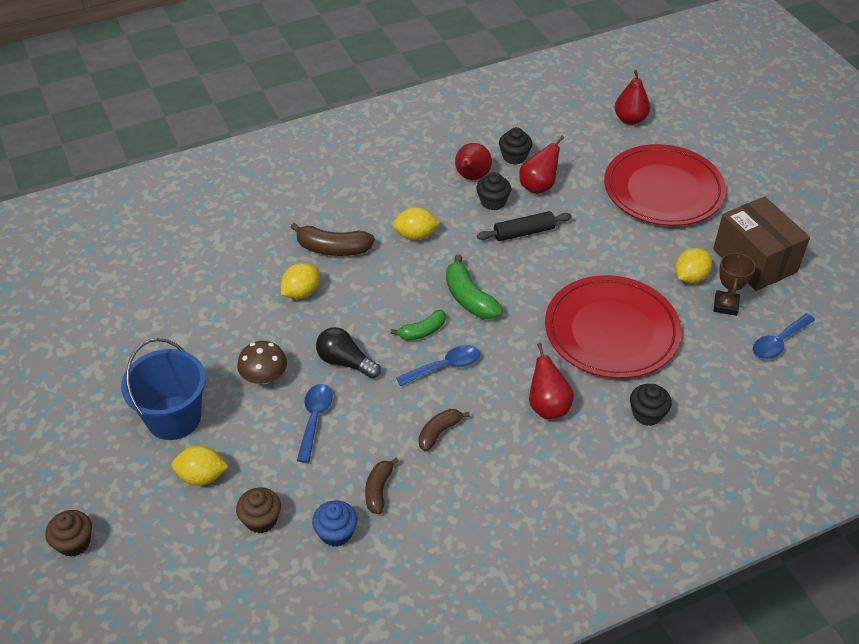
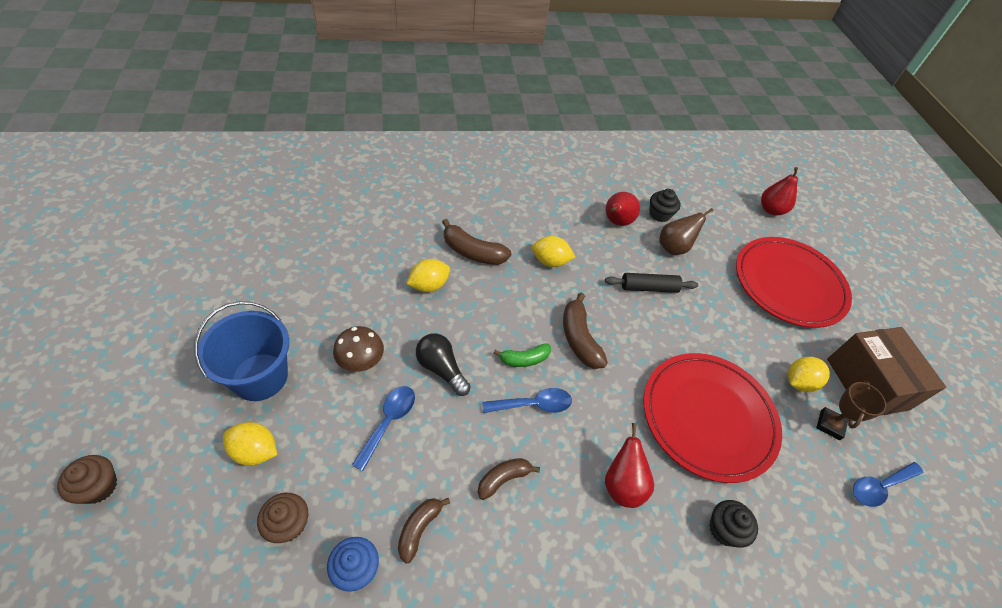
camera: 10 degrees right, 5 degrees up
(469, 298) = (579, 338): green banana -> brown banana
(493, 202) = (629, 250): black cupcake -> none
(538, 186) = (674, 247): red pear -> brown pear

